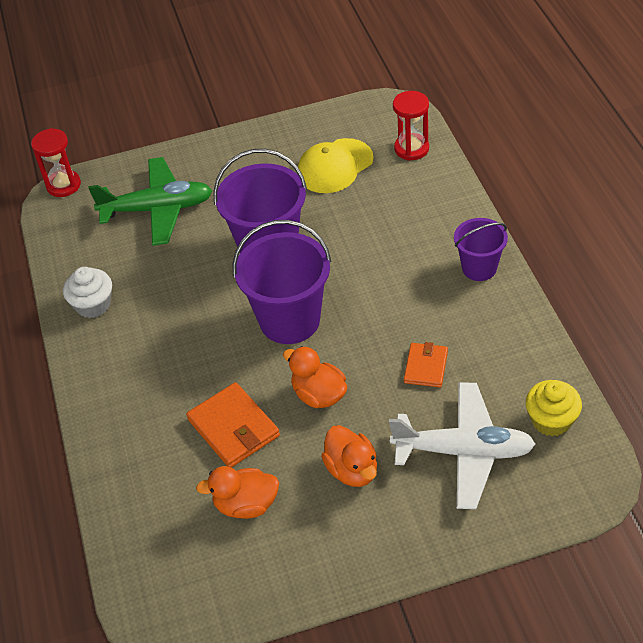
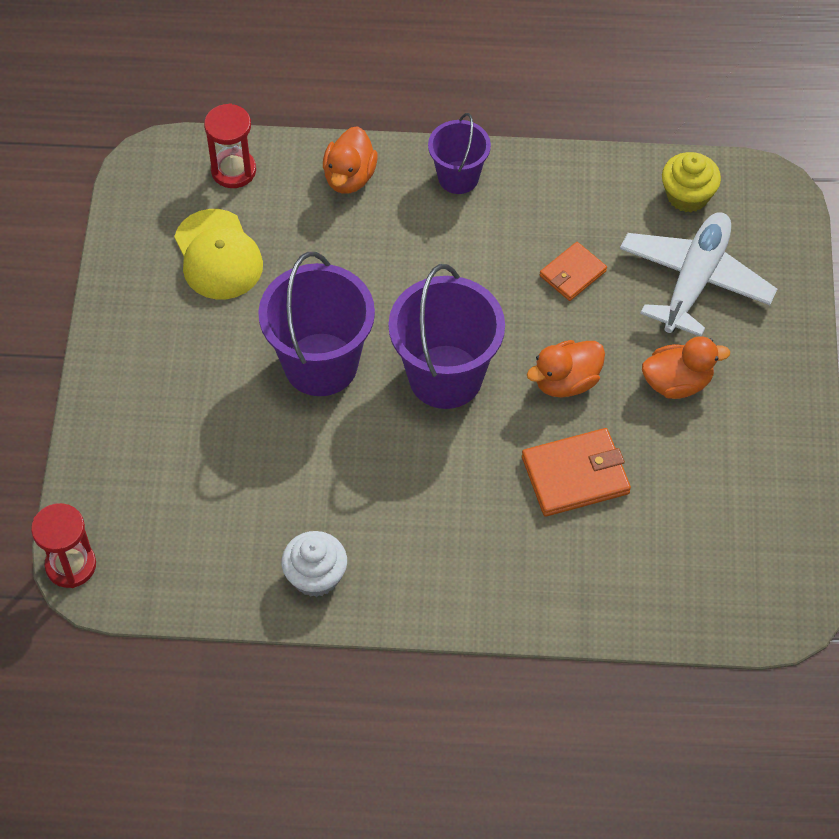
camera: 75 degrees left, 10 degrees up
(158, 209) = (184, 464): green plane -> none
(246, 505) = (682, 491): orange duck -> orange duck (349, 177)
(426, 367) = (572, 273): orange wallet -> orange wallet turned 75 degrees counterclockwise

